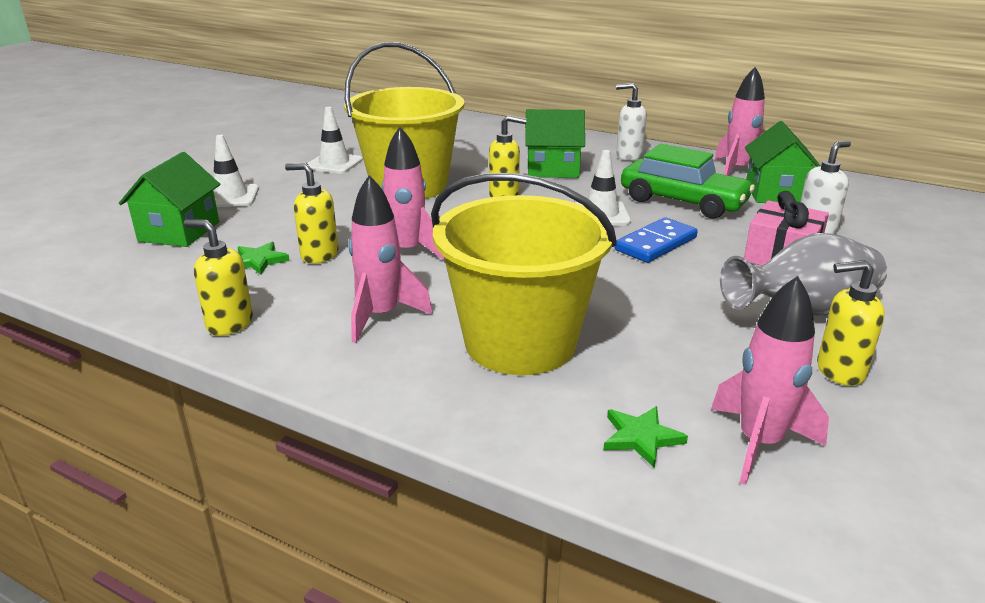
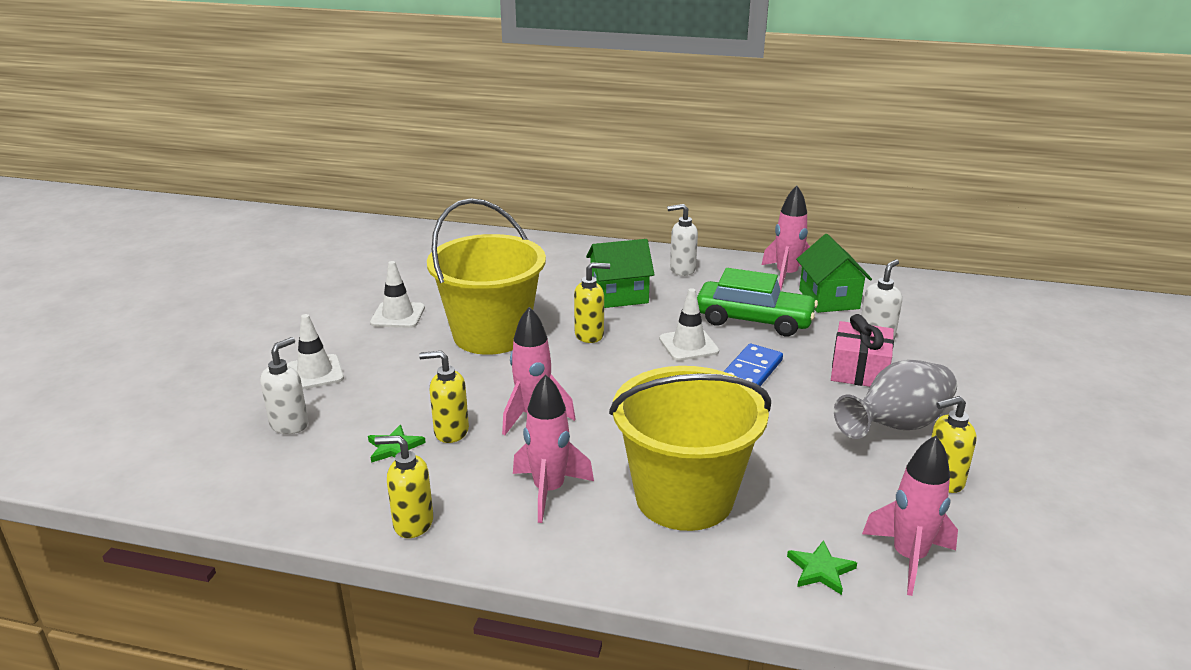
camera: 15 degrees left, 0 degrees up
(179, 231) = (290, 424): green house -> white soap dispenser

